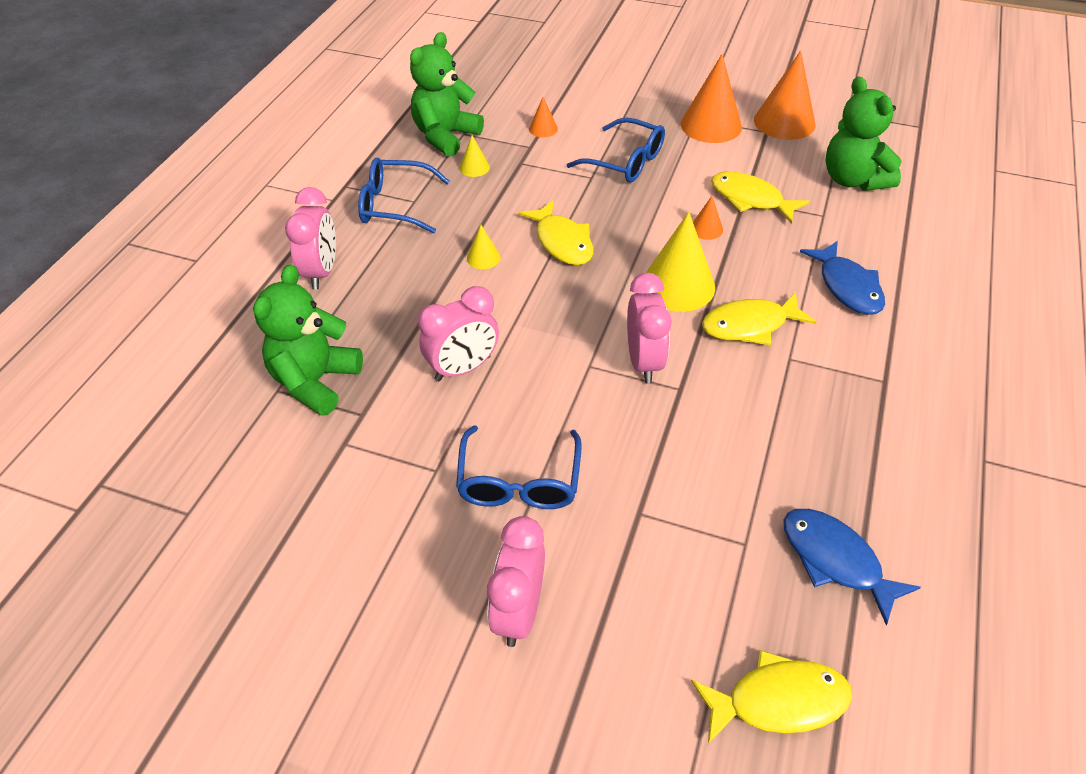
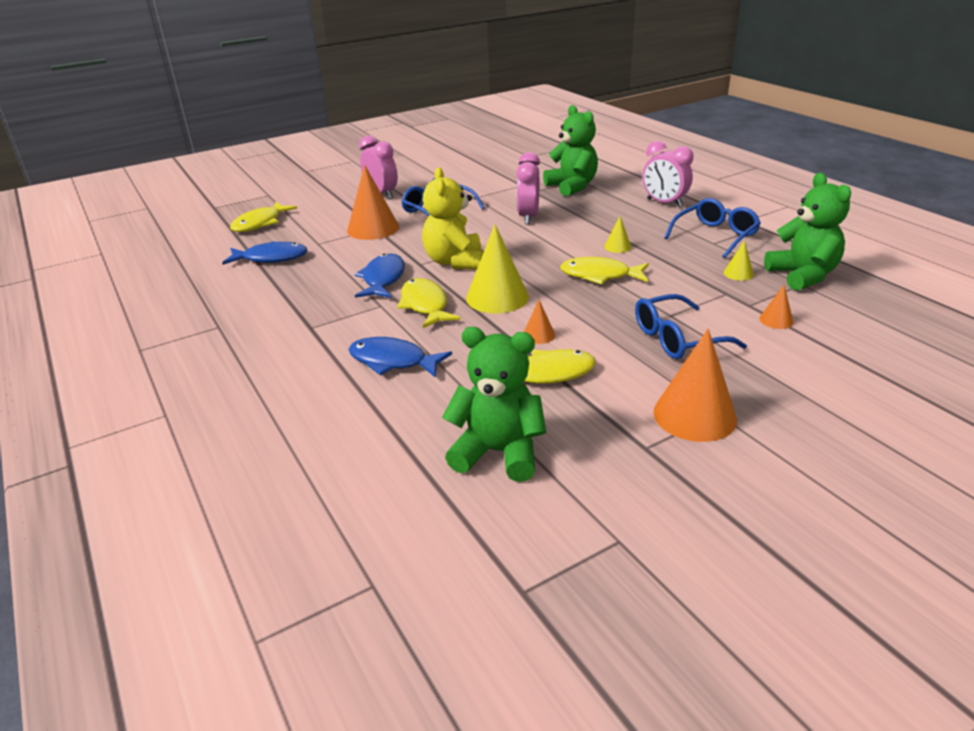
camera: 130 degrees right, 15 degrees down
(644, 362) = (455, 261): pink clock -> yellow teddy bear
(745, 396) = (383, 279): none -> blue fish
(749, 325) = (425, 305): yellow fish -> yellow fish turned 45 degrees counterclockwise
(784, 122) = (651, 472): orange cone -> orange cone (373, 228)

